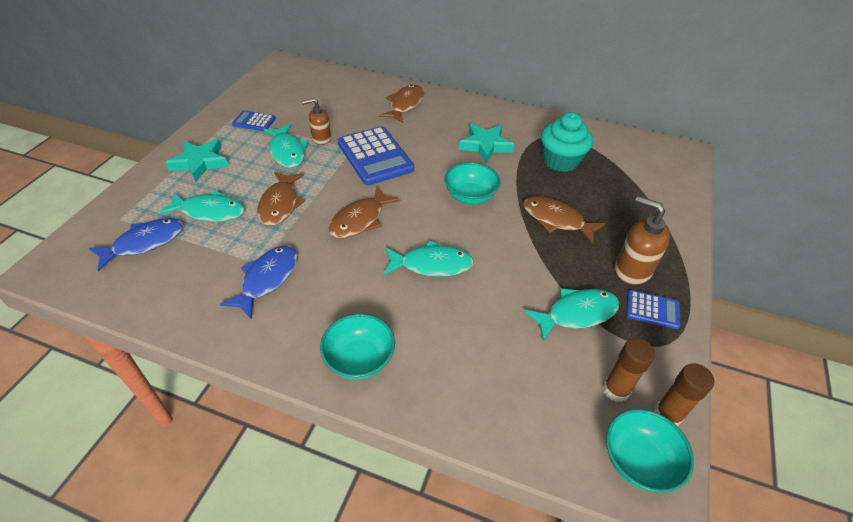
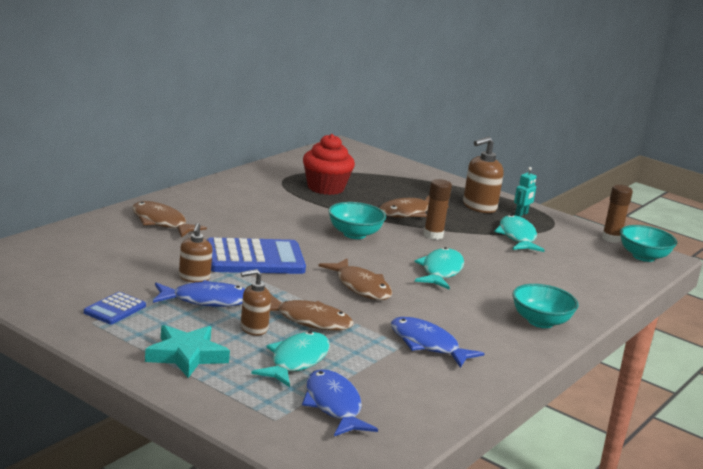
camera: 75 degrees left, 25 degrees down
(253, 181) = (253, 328): none -> brown soap dispenser
(287, 152) = (206, 300): turquoise fish -> blue fish
(485, 145) = (276, 208): turquoise star -> none
(561, 161) = (325, 188): turquoise cupcake -> red cupcake
(616, 390) = (589, 246): brown glue stick -> brown glue stick (433, 235)
(652, 310) = (521, 214): blue calculator -> turquoise robot

